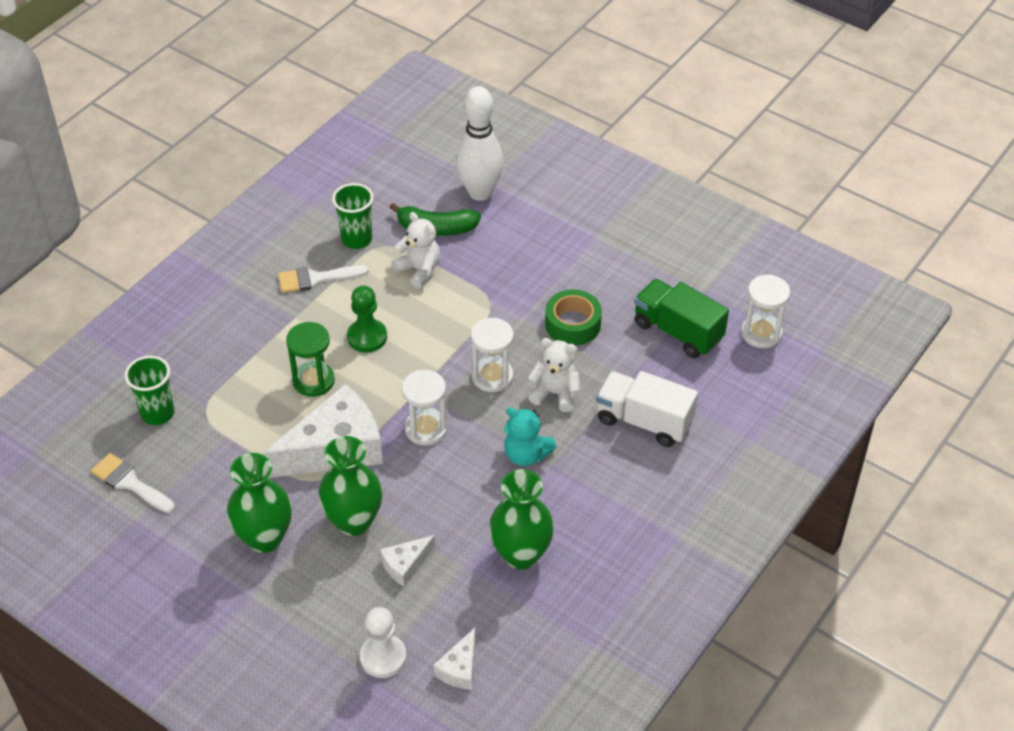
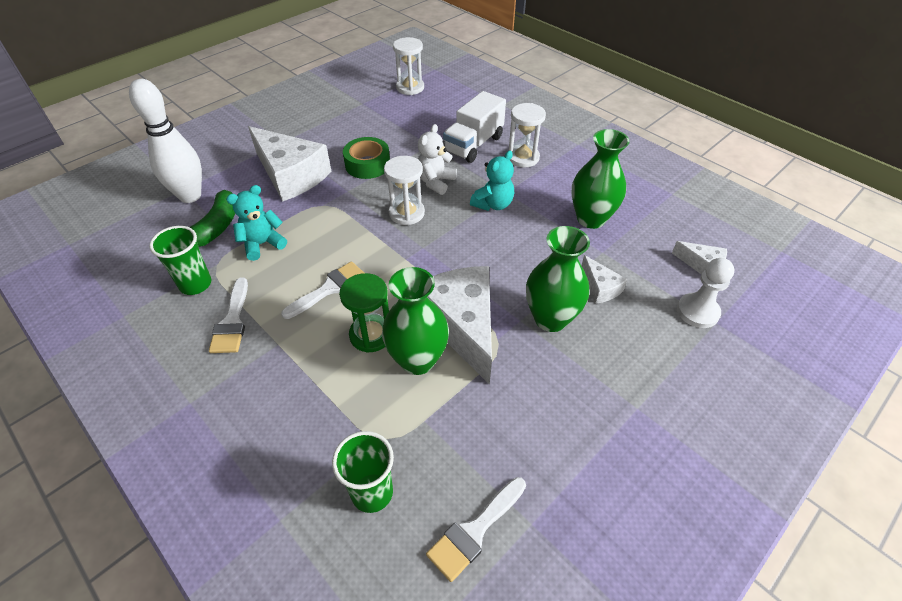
camera: 80 degrees left, 0 degrees up
(264, 538) = (566, 392): green vase -> green vase (417, 360)
(367, 337) = (329, 288): green pawn -> white brush
(419, 270) = (262, 244): white teddy bear -> turquoise teddy bear
(426, 429) = (453, 259): white hourglass -> white hourglass (523, 158)
(535, 262) = (291, 175): none -> white cheese
(678, 331) = (395, 119): green truck -> none

